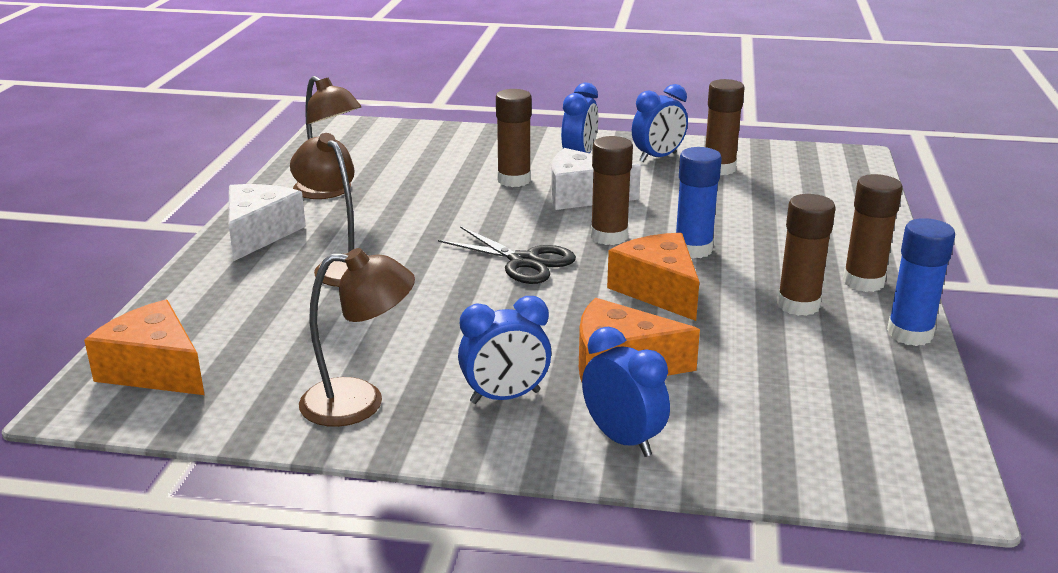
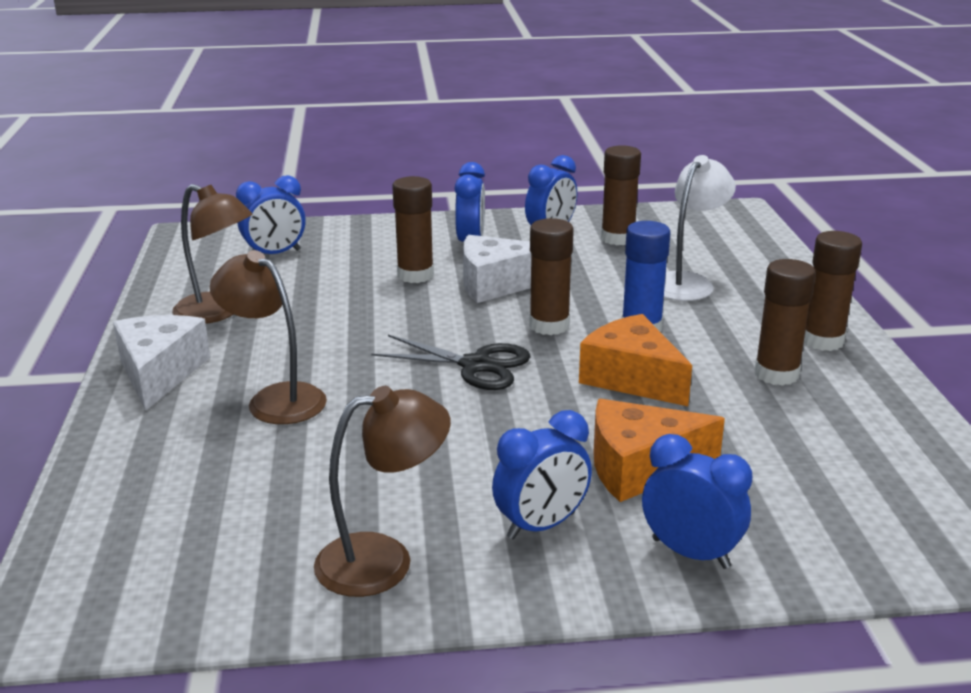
camera: 15 degrees left, 0 degrees up
(154, 370) = (115, 562): orange cheese -> none
(403, 149) = (275, 254): none -> blue clock
(763, 215) = (687, 282): none -> white lamp
(909, 334) = (896, 389): blue glue stick -> none

